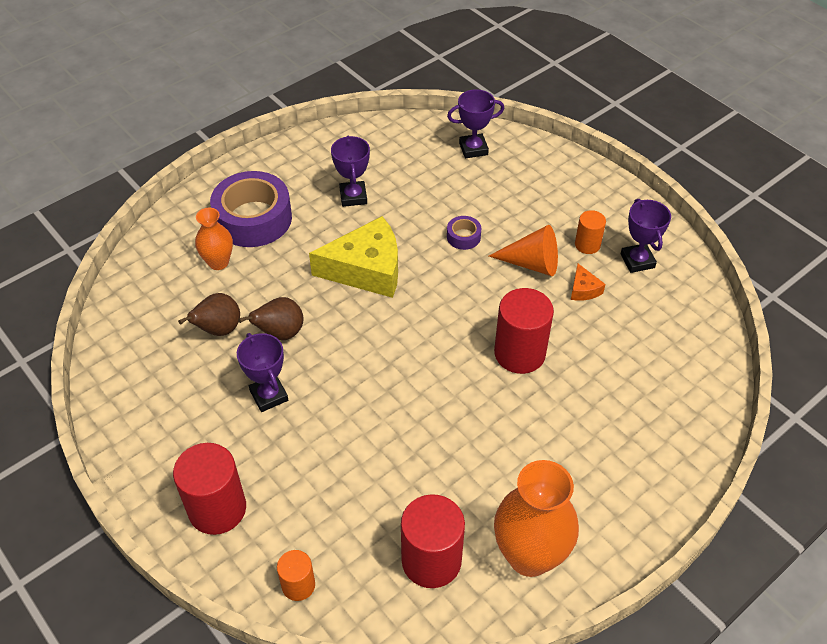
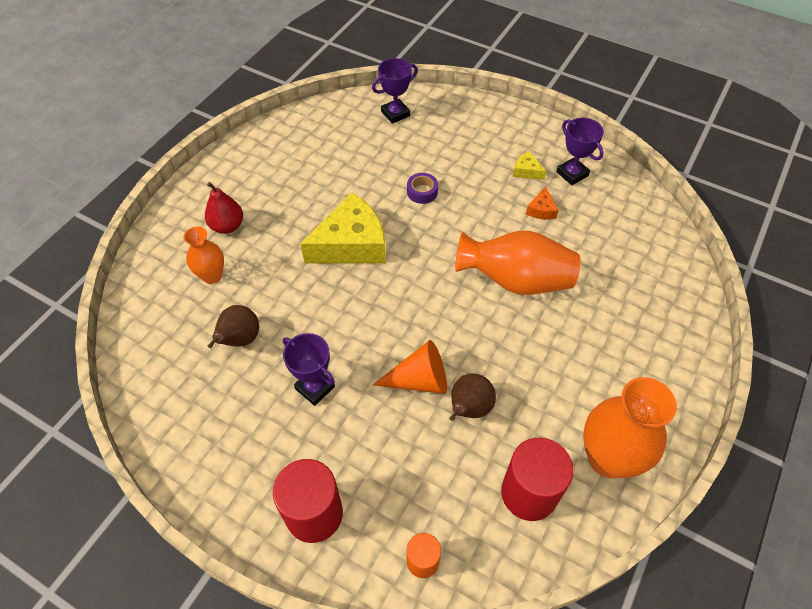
camera: 20 degrees left, 5 degrees up
(253, 219) = (227, 226): purple tape -> red pear
(280, 333) = (299, 325): brown pear -> brown pear (469, 408)
(353, 196) = (310, 182): purple trophy -> none
(519, 353) = (516, 280): red cylinder -> orange vase
(532, 263) = (489, 199): orange cone -> orange cone (419, 380)
(583, 289) = (541, 210): orange cheese -> orange cheese turned 45 degrees clockwise
(587, 245) = (526, 171): orange cylinder -> yellow cheese

